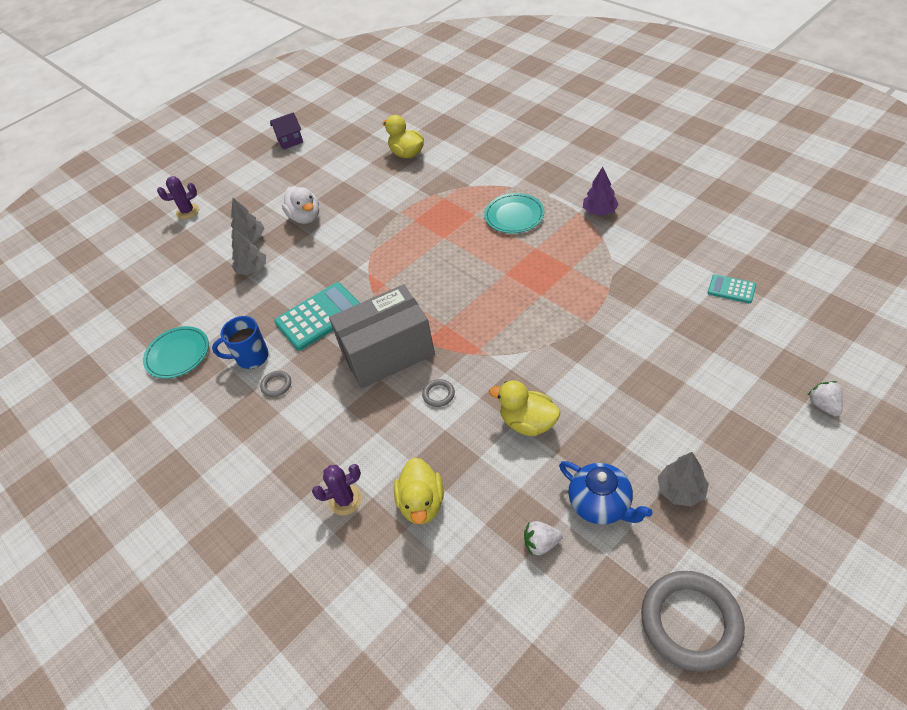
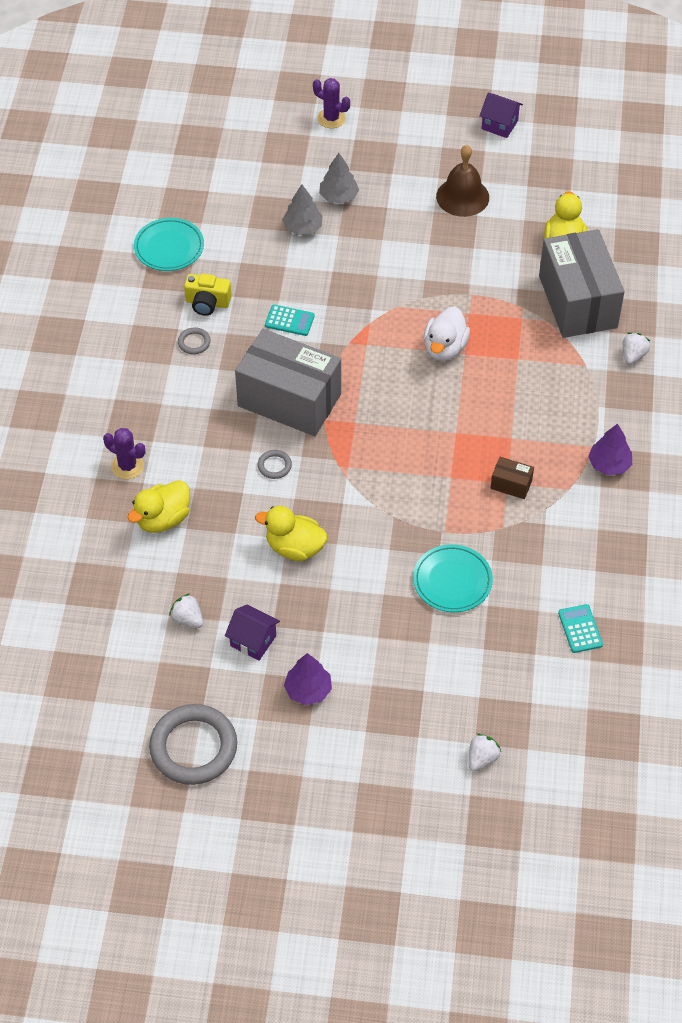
camera: 45 degrees right, 5 degrees up
(251, 357) = (207, 303): blue mug -> yellow camera
(305, 217) = (401, 220): white duck -> white duck (444, 348)
(319, 316) = (289, 320): turquoise calculator -> turquoise calculator, size x0.51
(322, 180) = (462, 197): none -> brown bell
(457, 168) = (577, 302): none -> grey box
(514, 216) = (543, 394): turquoise plate -> turquoise plate (452, 581)
(523, 163) = (633, 356): none -> white strawberry
(528, 422) = (295, 548): yellow duck -> yellow duck turned 60 degrees counterclockwise
(575, 266) = (511, 484): none -> brown box
(601, 504) = (253, 641): blue teapot -> purple house
(680, 490) = (308, 690): grey tree -> purple tree

